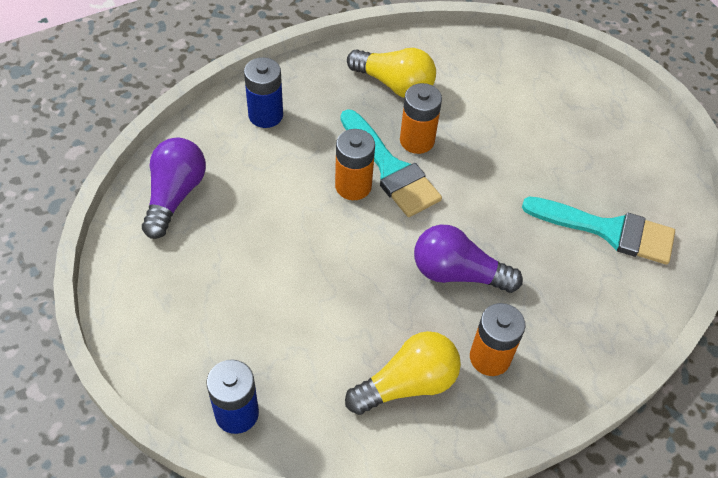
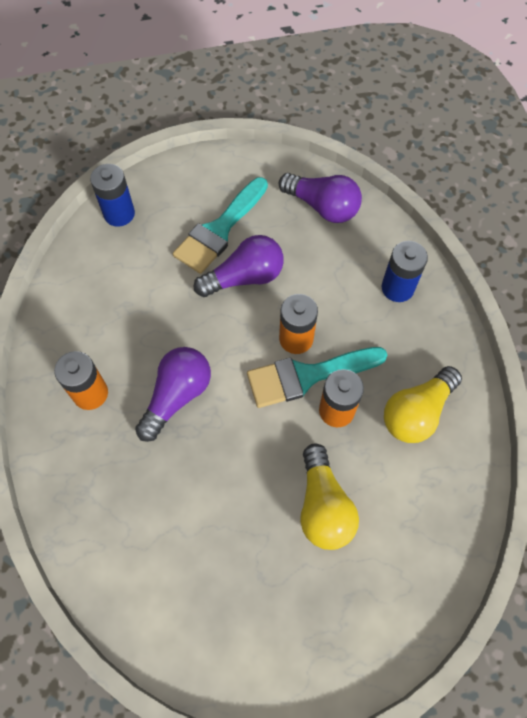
camera: 110 degrees right, 10 degrees up
(293, 248) = (245, 277): none -> purple light bulb
(407, 384) = (94, 326): yellow light bulb -> yellow light bulb (323, 506)
(608, 230) = (174, 557): turquoise brush -> turquoise brush (219, 230)

